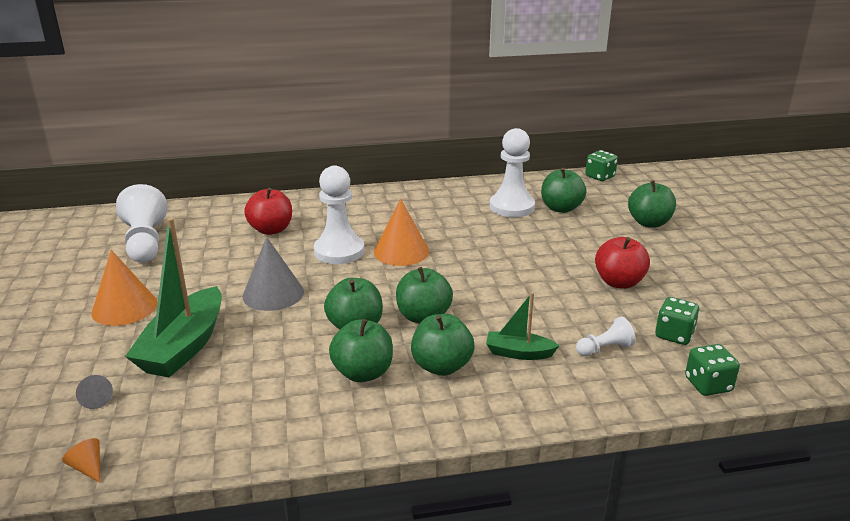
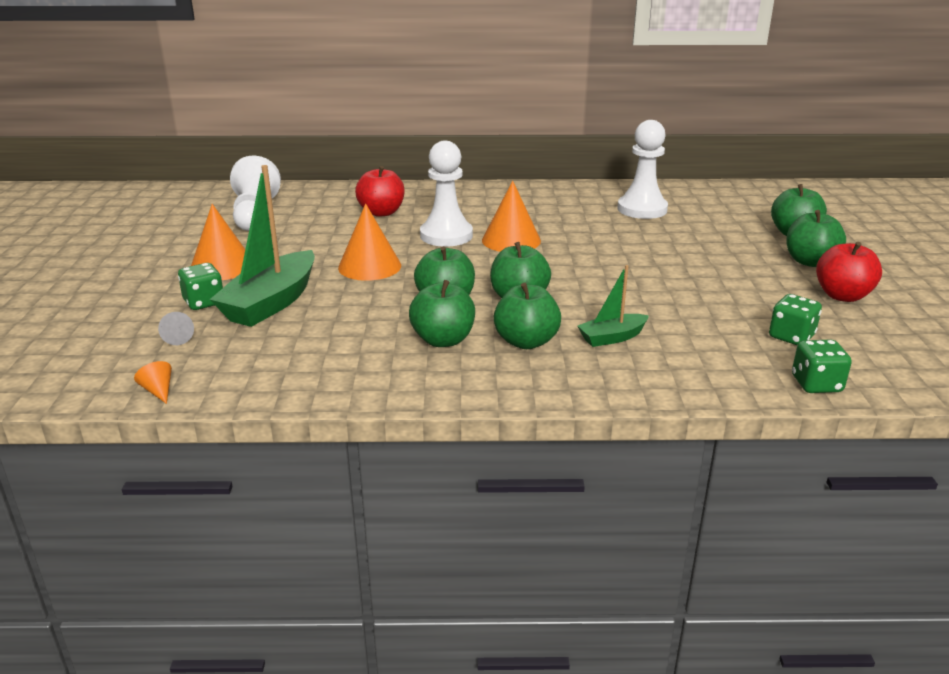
camera: 10 degrees right, 0 degrees up
(273, 293) = (369, 266): grey cone -> orange cone
(519, 353) = (612, 337): green boat -> green boat turned 45 degrees counterclockwise
(561, 208) = (697, 214): green apple -> green apple (810, 261)
(600, 177) = (750, 188): green dice -> green dice (204, 302)
(604, 349) = (708, 342): white pawn -> none
(619, 282) = (742, 285): red apple -> red apple (842, 296)

